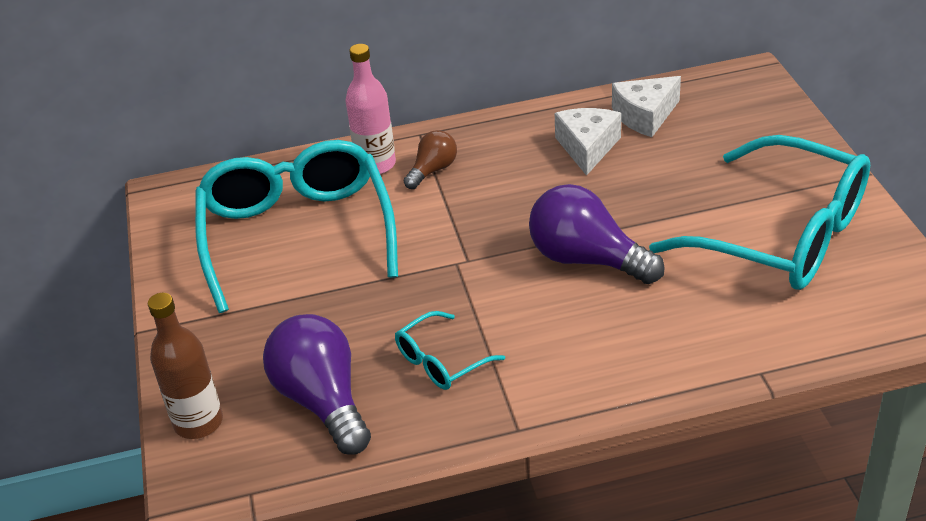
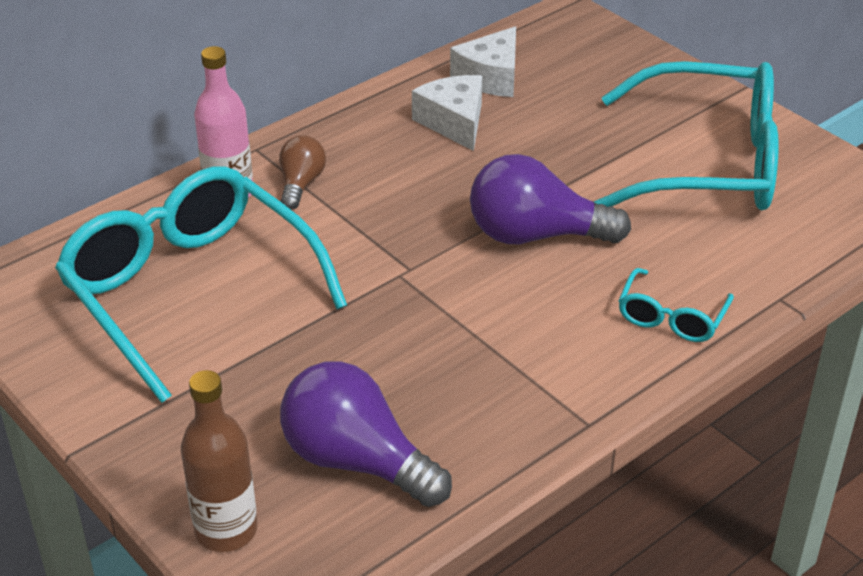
camera: 30 degrees left, 0 degrees up
(440, 362) = (458, 381): turquoise glasses -> turquoise glasses (671, 318)

